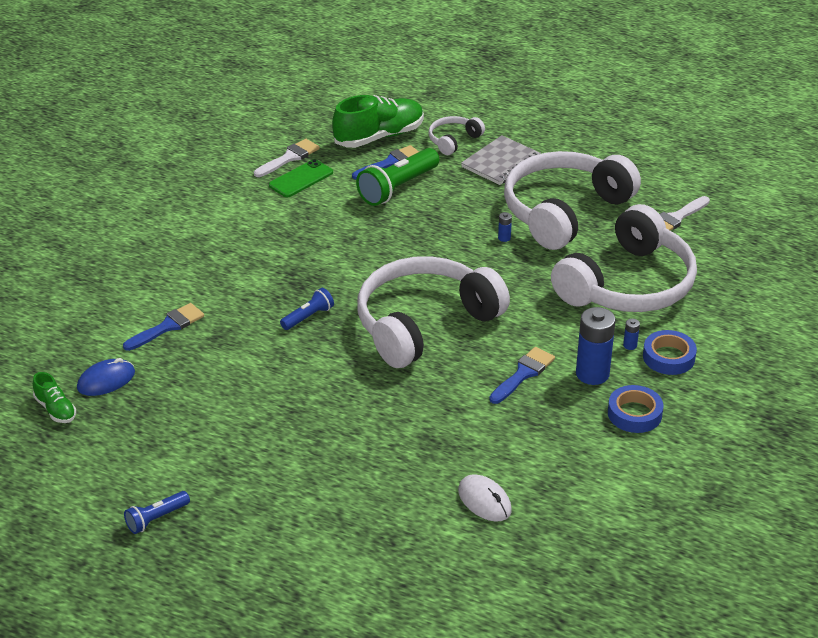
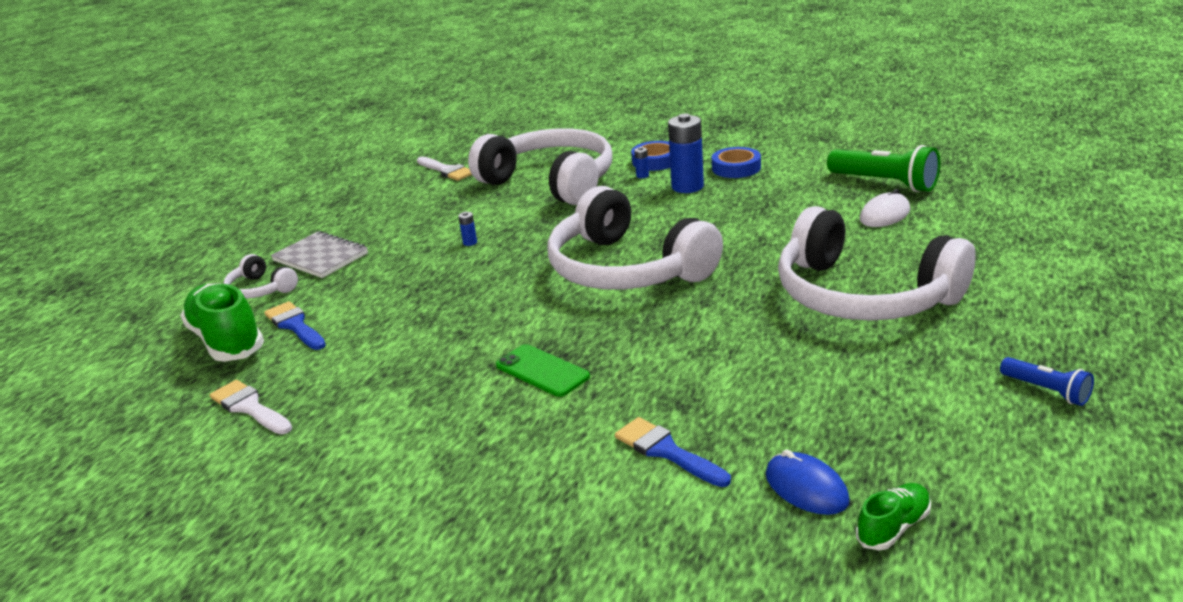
camera: 90 degrees left, 10 degrees down
(301, 179) = (310, 389): green phone -> green phone (542, 371)
(308, 317) = (626, 341): blue flashlight -> none
(398, 188) = (355, 314): green flashlight -> green flashlight (885, 183)
(523, 374) = (697, 214): blue brush -> none
(564, 211) = (425, 218): white headphones -> white headphones (863, 296)

